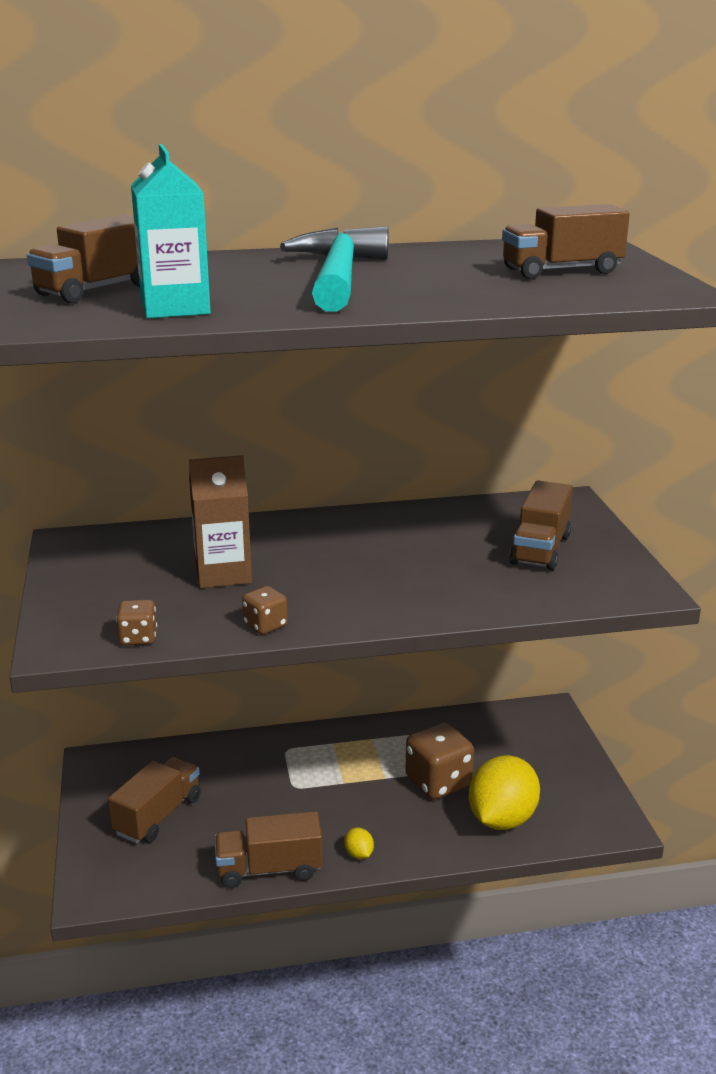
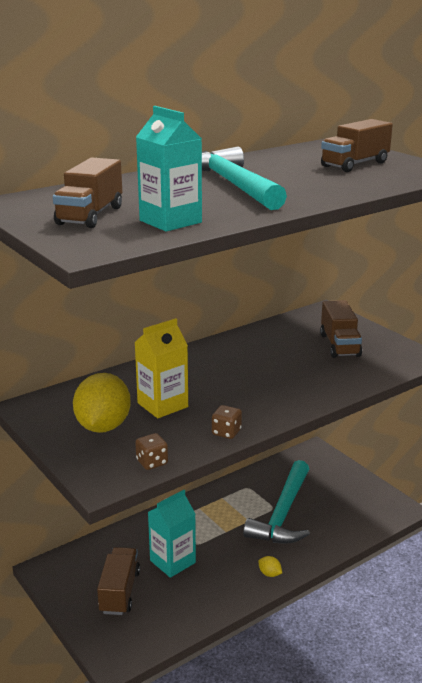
camera: 25 degrees left, 0 degrees up
(223, 574) = (162, 405): brown carton -> yellow carton
(248, 799) = (172, 561): none -> turquoise carton
(269, 869) = (221, 602): brown truck -> none
(438, 782) = (283, 513): brown dice -> turquoise hammer
(502, 819) = (336, 525): yellow lemon -> yellow lemon (103, 426)

